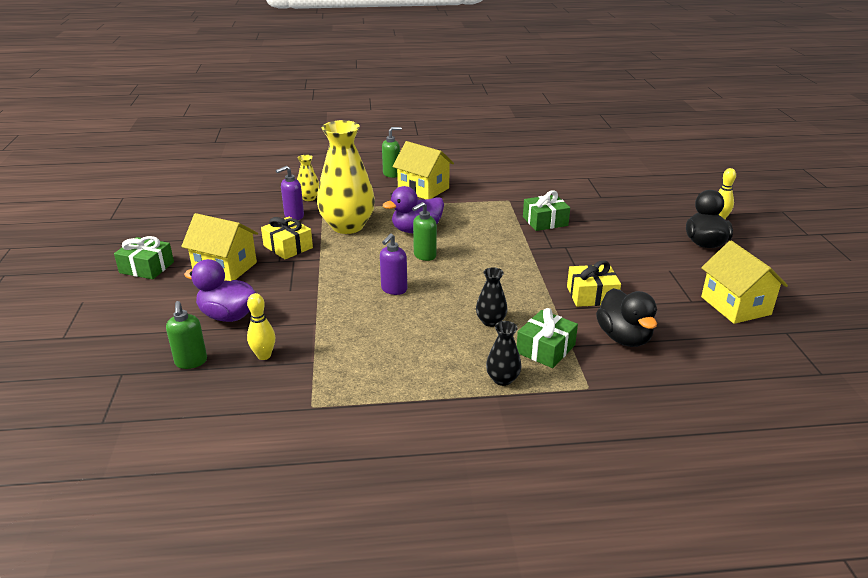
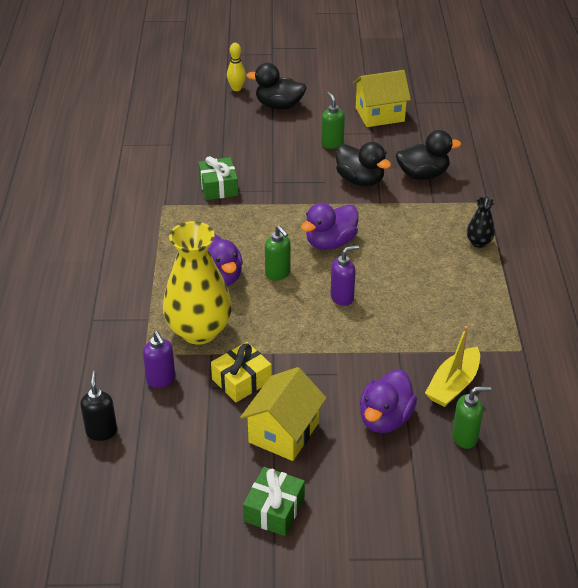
camera: 85 degrees left, 10 degrees up
(245, 201) = (101, 431): none -> black soap dispenser
(264, 356) = (453, 385): yellow bowling pin -> yellow boat
(309, 198) = (111, 367): yellow vase -> none
(392, 174) = (60, 291): green soap dispenser -> green soap dispenser (332, 143)
(394, 289) = (342, 297): purple soap dispenser -> purple soap dispenser turned 60 degrees counterclockwise
(423, 189) = (115, 266): yellow house -> none
(477, 281) = (330, 242): none -> purple duck
(490, 321) = (399, 241): black vase -> none
(545, 349) = (438, 216): green gift -> none
(591, 295) = (360, 180): yellow gift -> black duck

